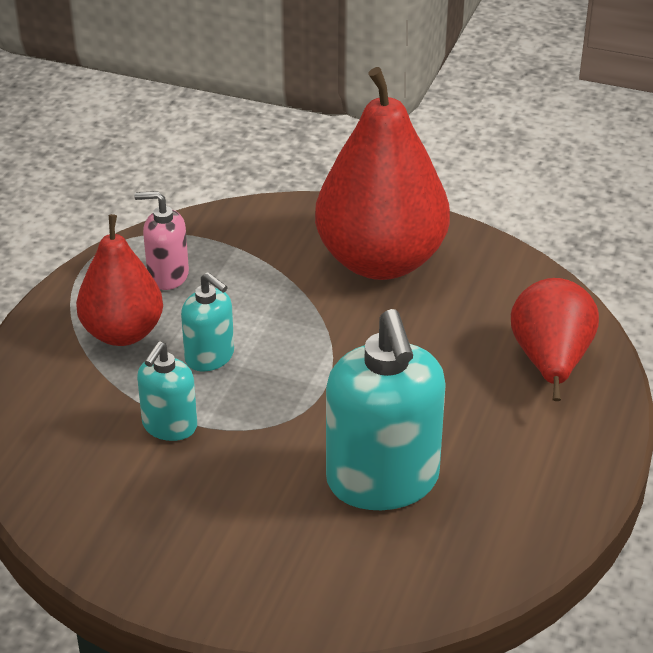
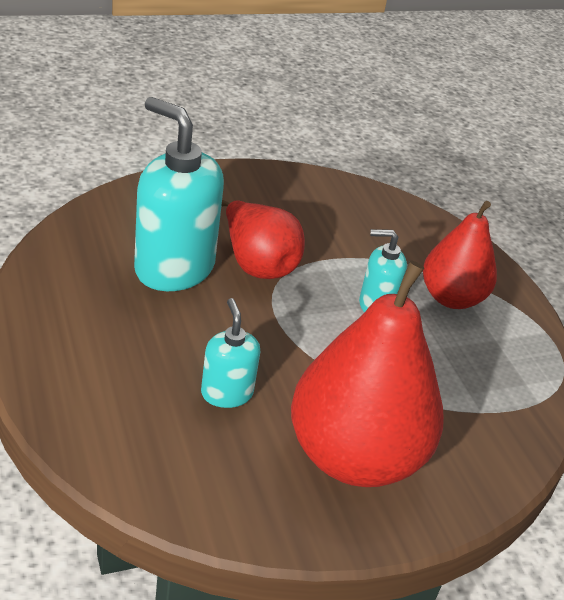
camera: 135 degrees right, 0 degrees up
(167, 276) = (488, 357): pink soap dispenser -> none
(169, 426) = (341, 250): turquoise soap dispenser -> turquoise soap dispenser (227, 393)
(550, 362) = (119, 414): red pear -> red pear (257, 264)

